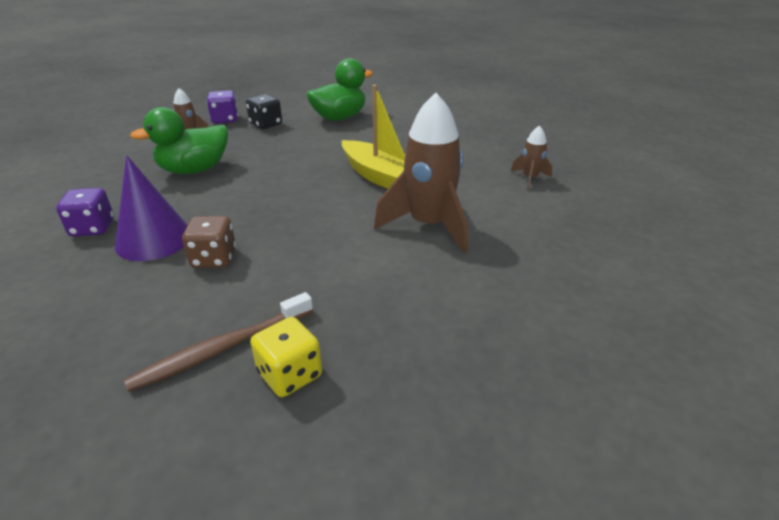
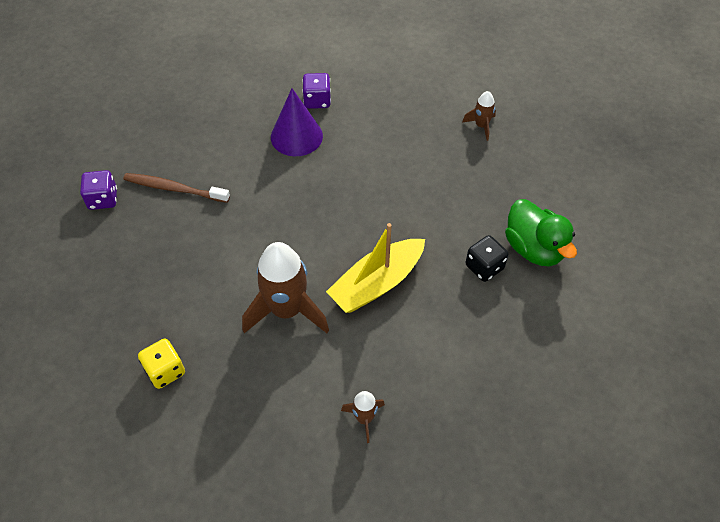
camera: 95 degrees right, 20 degrees up
(194, 170) = (405, 141): green duck -> none
(214, 258) = (266, 173): brown dice -> none
(221, 348) = (174, 188): brown toothbrush -> brown toothbrush turned 45 degrees counterclockwise
(225, 119) = (524, 146): purple dice -> purple dice (103, 199)
(266, 124) = (511, 182): black dice -> black dice (484, 267)
(290, 374) = (144, 222): yellow dice -> yellow dice (165, 371)

